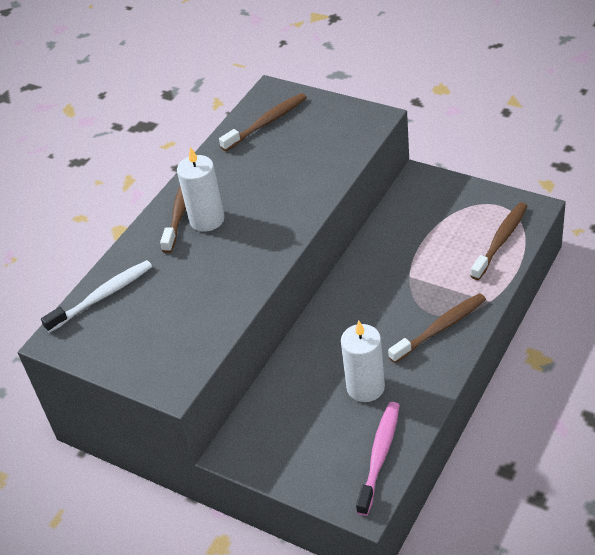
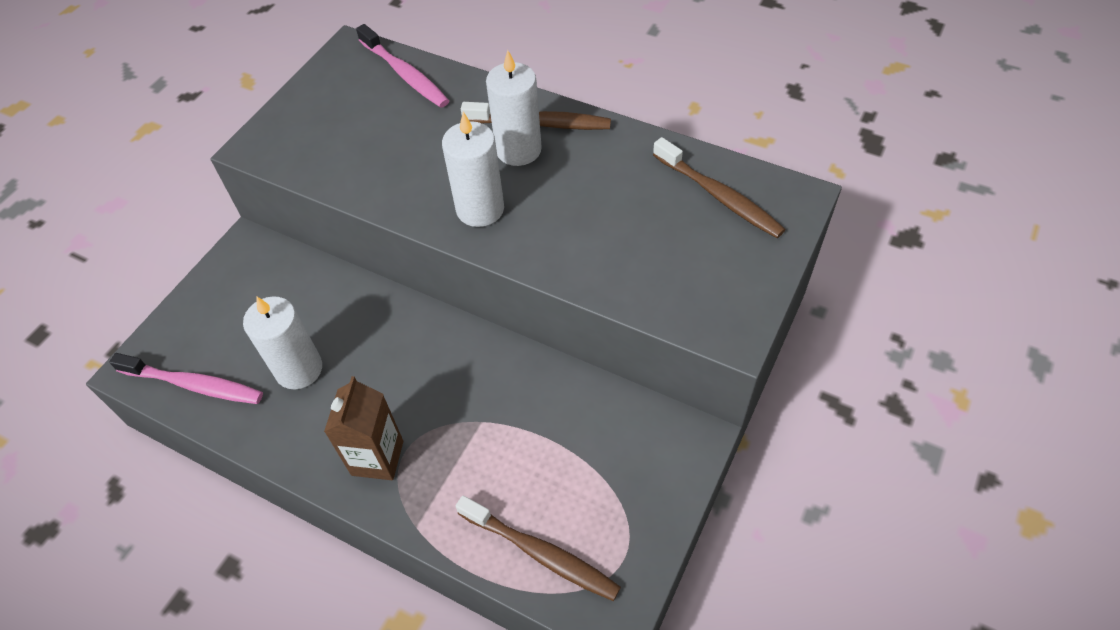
camera: 85 degrees right, 10 degrees up
(102, 296) = (405, 74): white toothbrush -> pink toothbrush
(264, 235) = (480, 209): none -> white candle
(440, 328) = (377, 458): brown toothbrush -> brown carton

